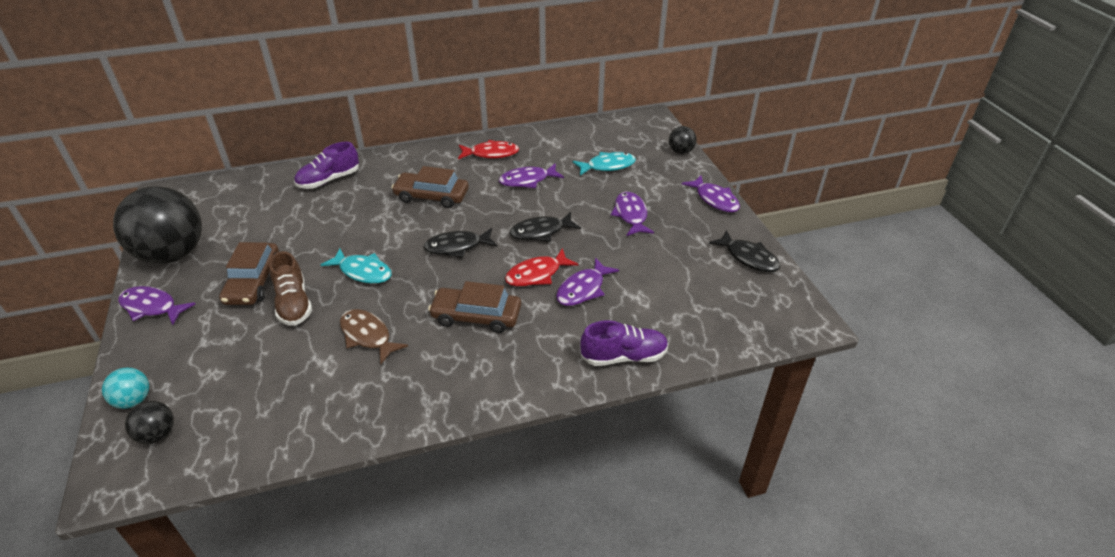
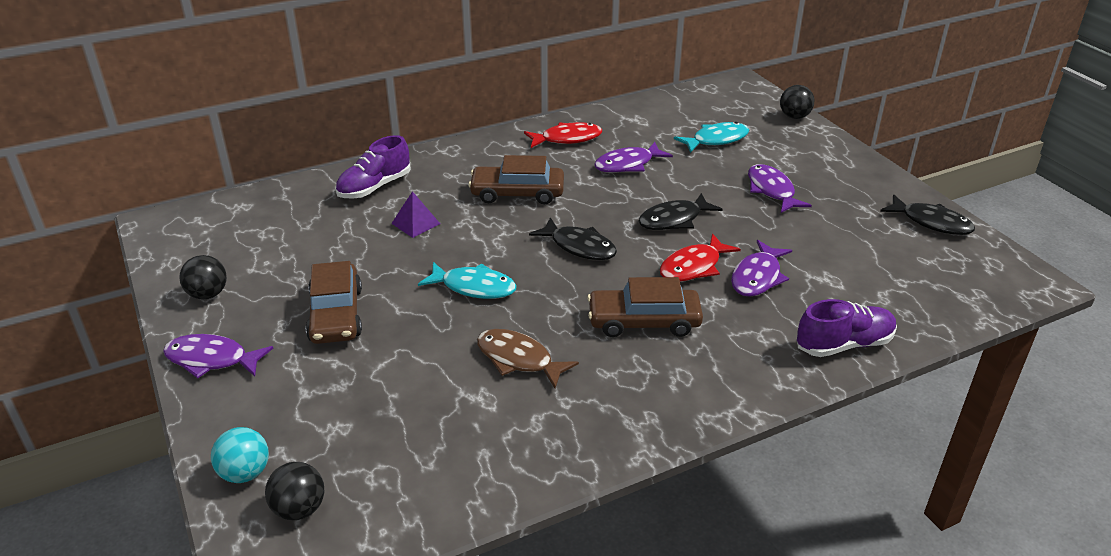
camera: 10 degrees left, 5 degrees down
(172, 254) = (208, 294): black ball -> black ball, size x0.43
(293, 303) = (402, 334): brown shoe -> none
(345, 213) = (415, 223): none -> purple pyramid
(457, 247) = (579, 246): black fish -> black fish turned 120 degrees counterclockwise
(715, 199) = (860, 164): purple fish -> none

